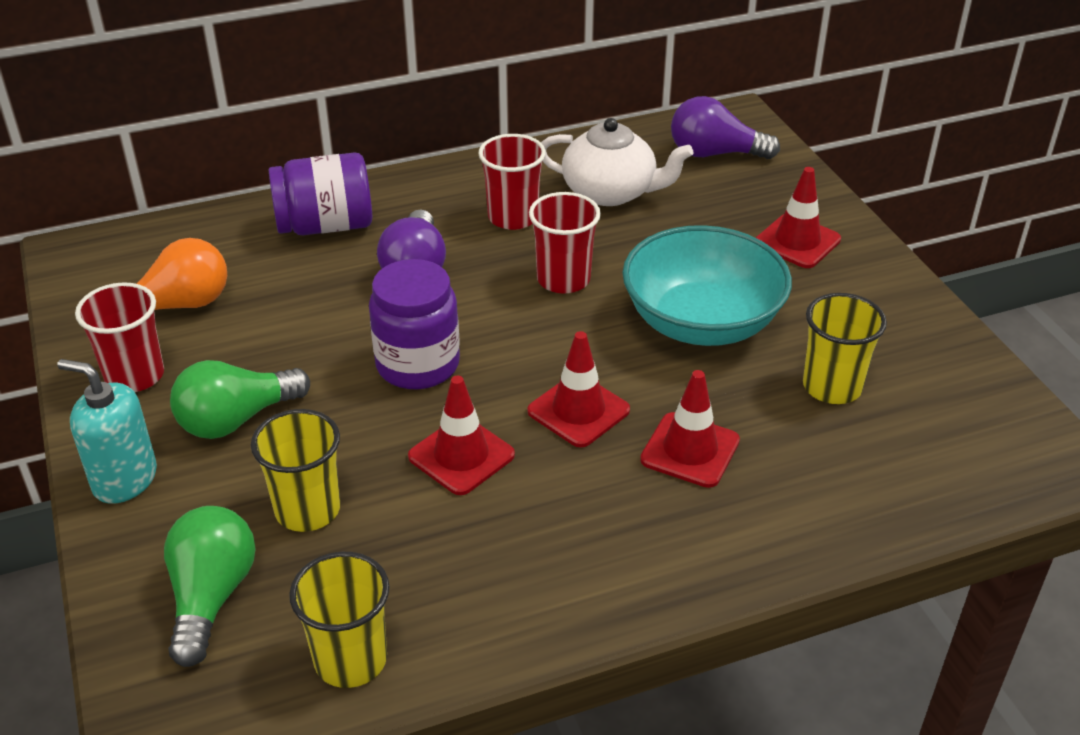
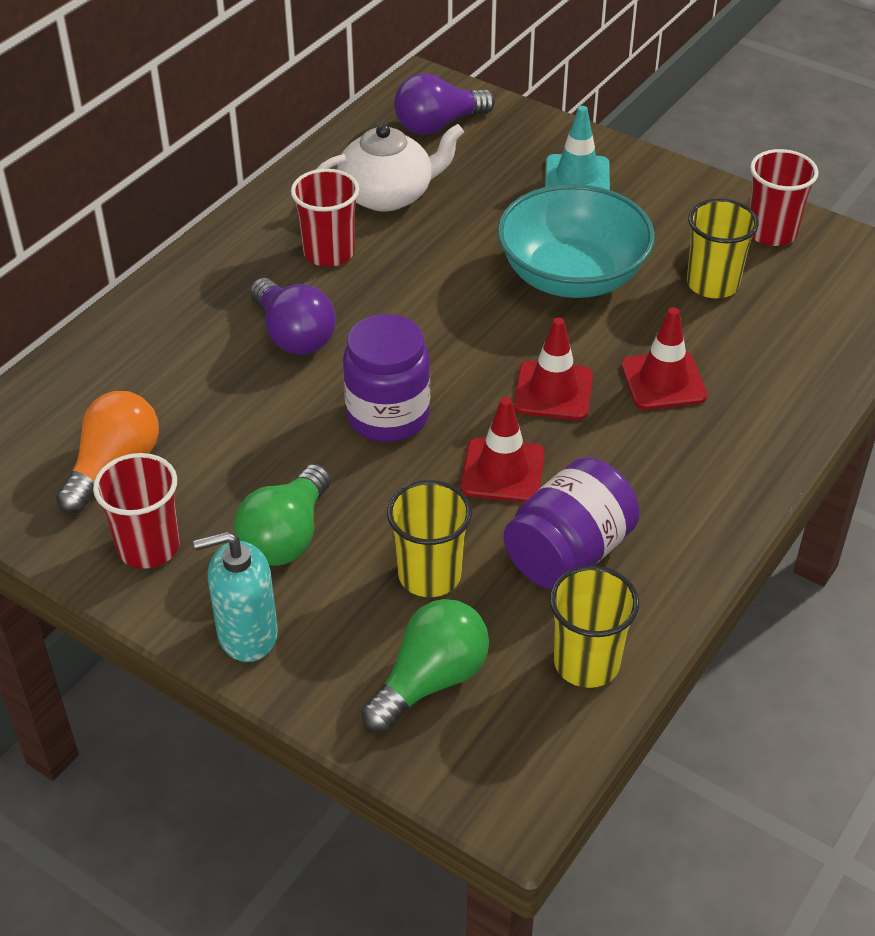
camera: 35 degrees left, 5 degrees up
(211, 597) = (430, 681): green light bulb -> green light bulb turned 75 degrees clockwise
(325, 226) = (168, 333): purple jar -> purple jar (568, 553)
(563, 279) = (429, 289): red cup -> red cup (771, 232)
(797, 241) = (577, 176): red traffic cone -> turquoise traffic cone

